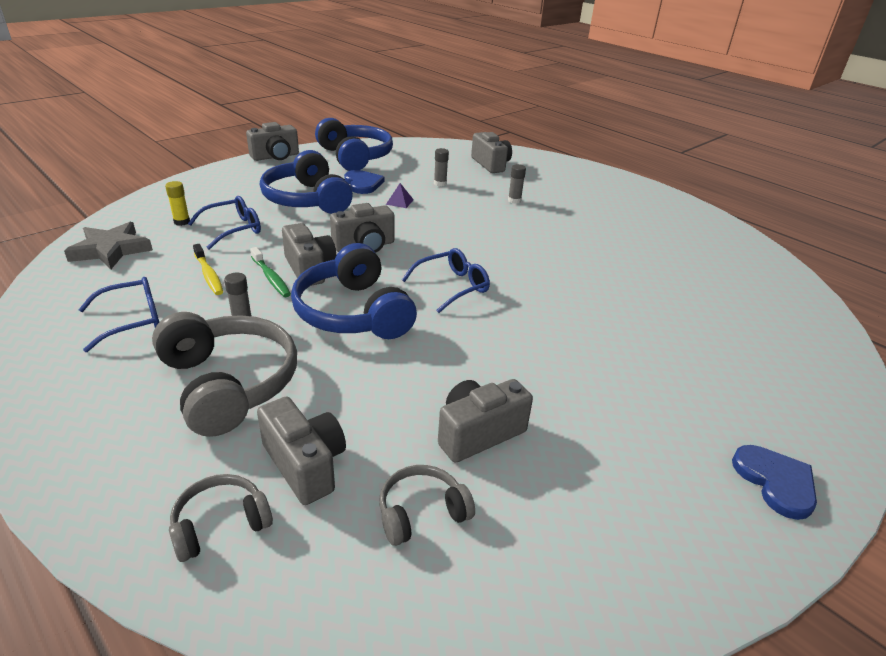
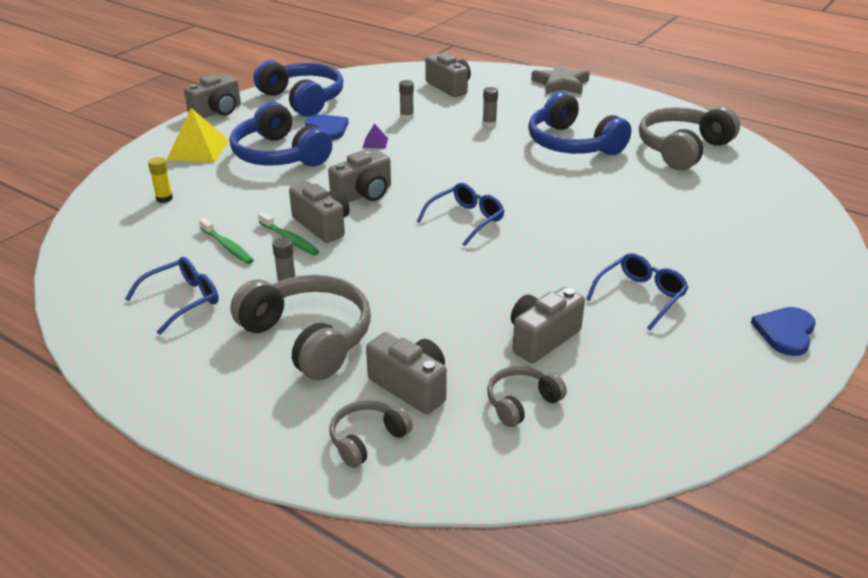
camera: 10 degrees left, 0 degrees up
(111, 250) = (112, 238): grey star -> grey star (560, 84)
(209, 275) = (227, 247): yellow toothbrush -> green toothbrush
(233, 229) = (222, 198): blue glasses -> blue glasses (640, 296)
(239, 185) = (198, 150): none -> yellow pyramid
(353, 313) = (386, 259): blue headphones -> blue headphones (572, 144)
(701, 251) = (682, 149): none -> grey headphones
(775, 482) = (785, 332): blue heart -> blue heart turned 120 degrees counterclockwise

